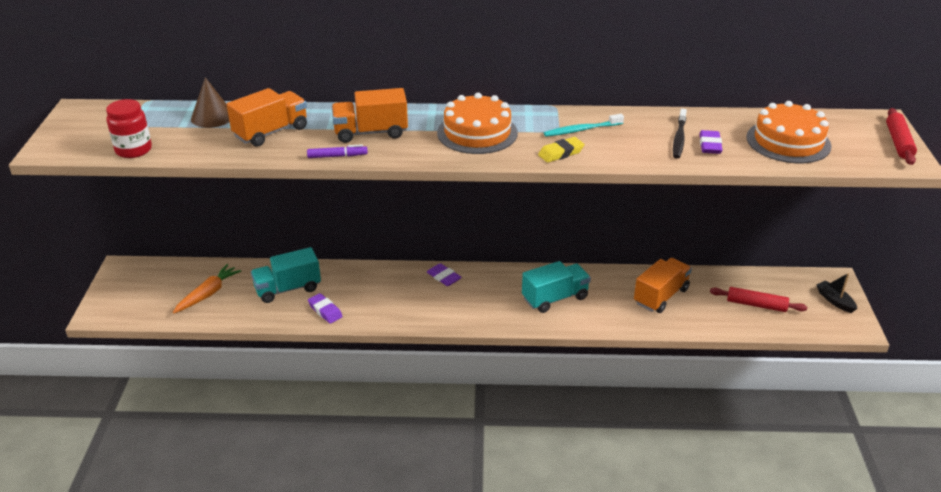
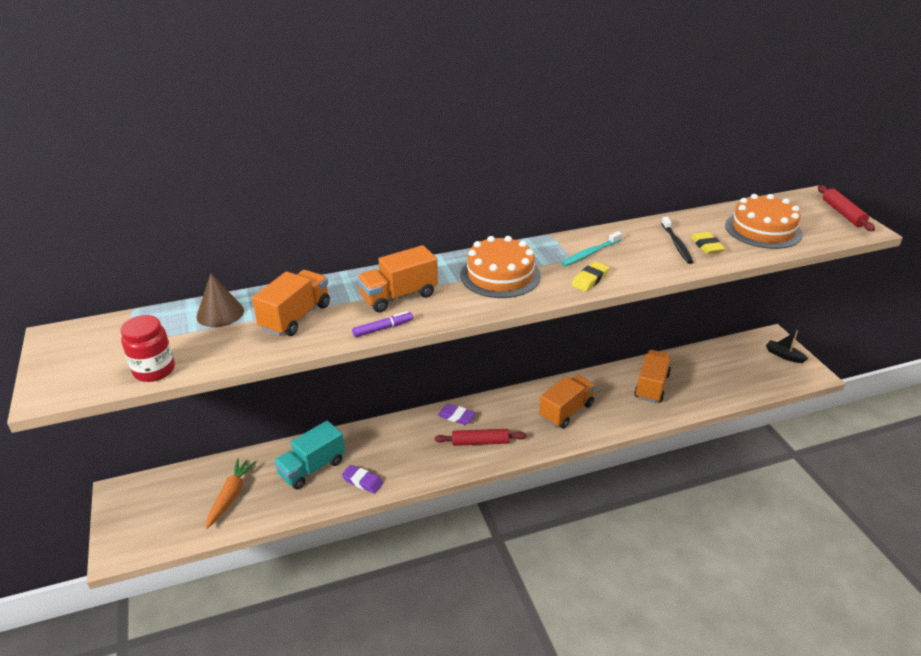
camera: 20 degrees left, 0 degrees up
(555, 298) = (566, 411): turquoise truck -> orange truck
(710, 145) = (706, 246): purple eraser -> yellow eraser
(756, 305) = (729, 374): red rolling pin -> red rolling pin (480, 442)

